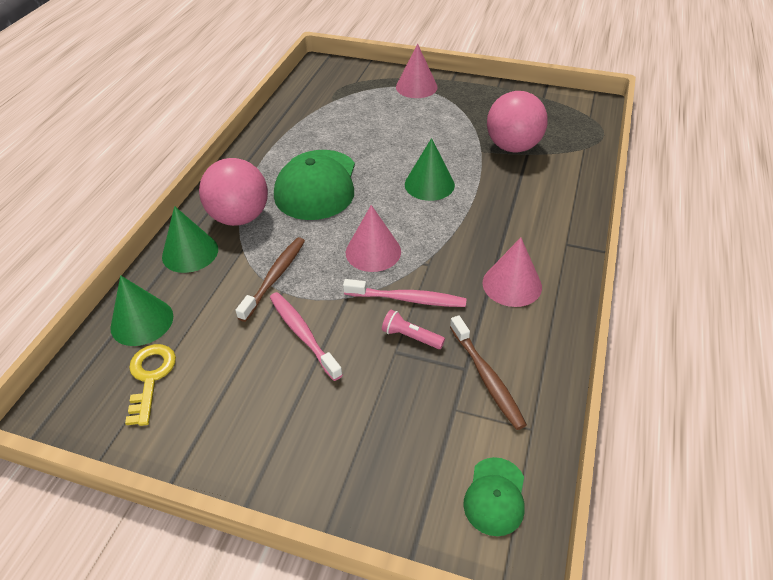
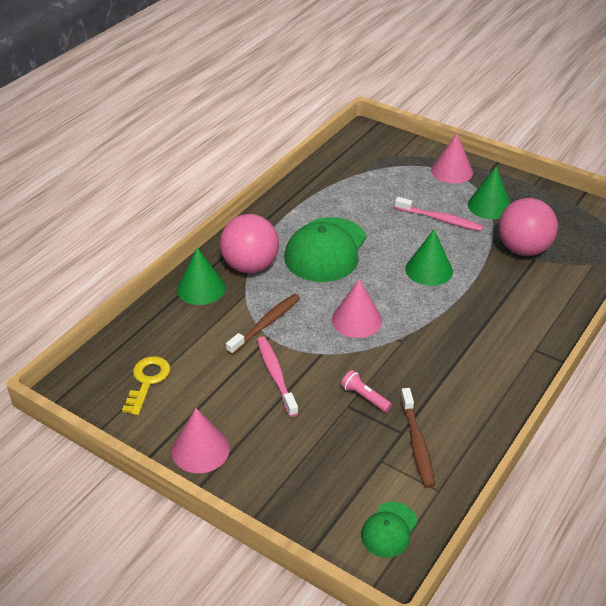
camera: 15 degrees right, 5 degrees down
(142, 321) = (150, 336): green cone -> green cone (489, 206)
(408, 299) = (373, 366): pink toothbrush -> pink toothbrush (440, 219)
(512, 284) = (469, 374): pink cone -> pink cone (200, 449)

